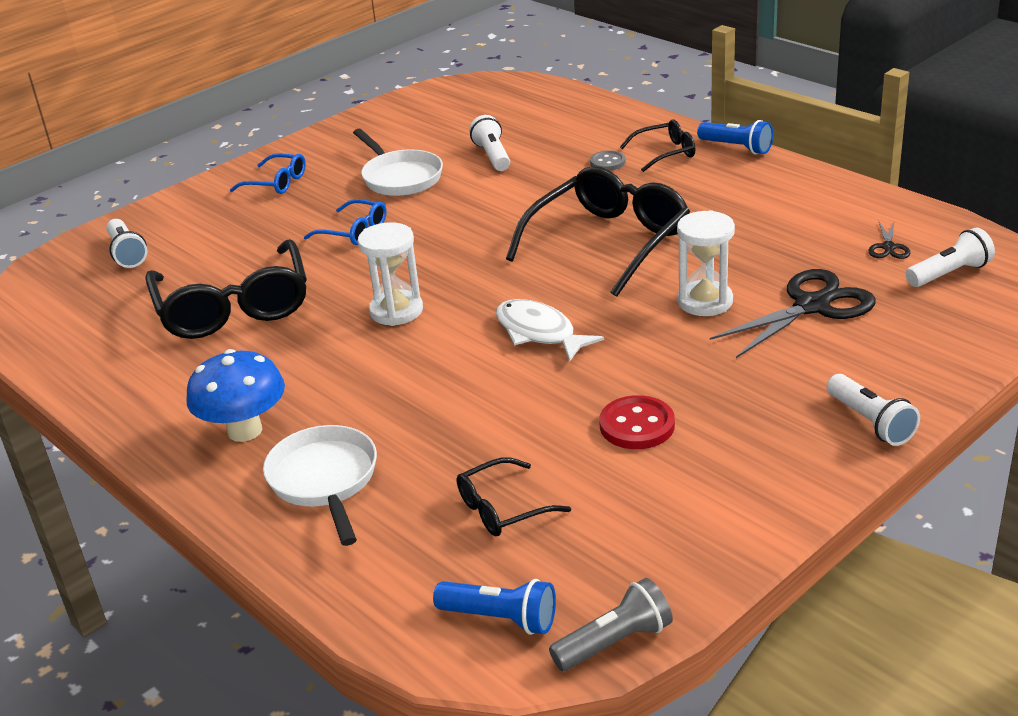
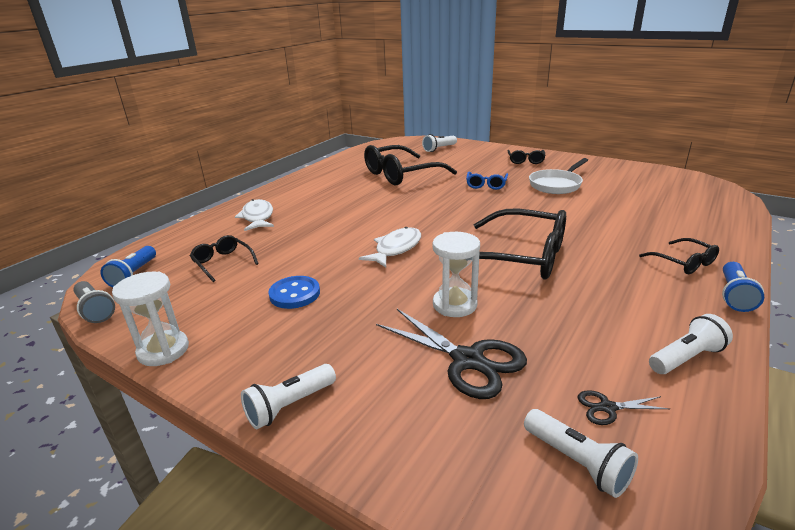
camera: 75 degrees right, 5 degrees down
(245, 430) = (299, 195): blue mushroom -> none
(276, 183) = (525, 160): blue glasses -> black glasses
(324, 481) = (257, 217): white pan -> white fish
(396, 311) = (408, 208): white hourglass -> white hourglass (163, 350)
(492, 156) = (610, 204): white flashlight -> white flashlight (686, 358)
(607, 162) = (642, 242): grey button -> none
(637, 425) = (295, 294): red button -> blue button

